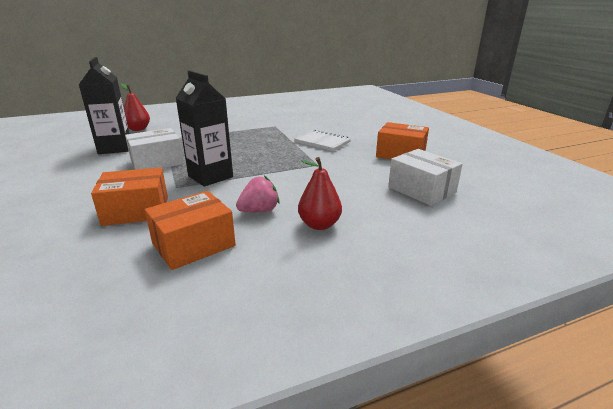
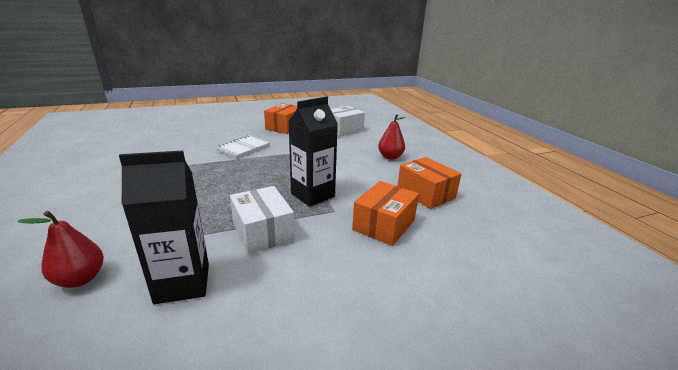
camera: 90 degrees left, 0 degrees up
(136, 210) = (384, 225): orange box -> orange box turned 45 degrees clockwise
(259, 211) = (376, 173): pink strawberry -> none

